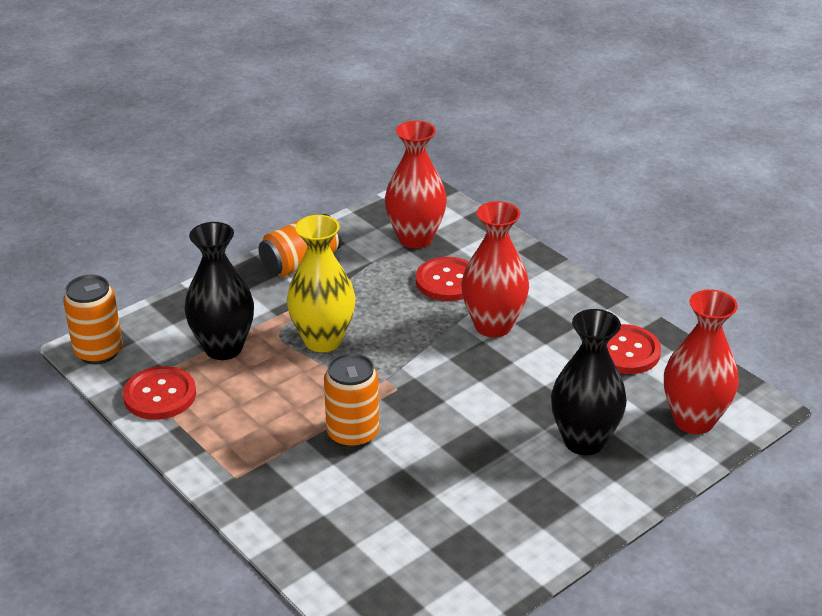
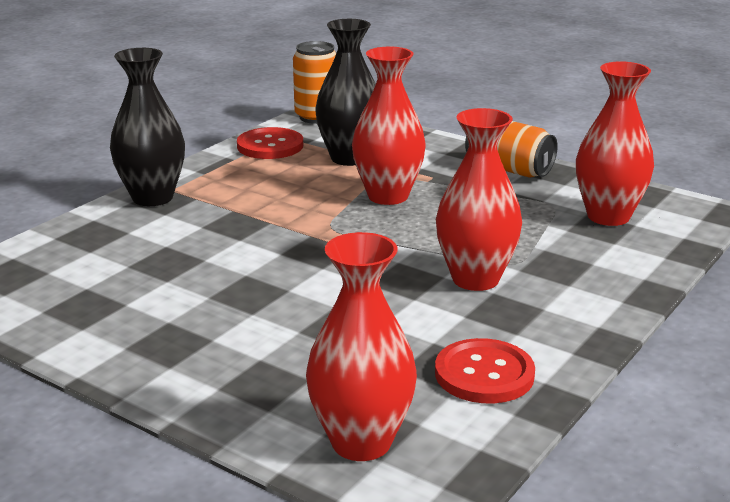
camera: 75 degrees right, 10 degrees down
(323, 340) = (388, 196): yellow vase -> red vase
(353, 434) = (248, 229): orange can -> none
(448, 281) = (541, 243): red button -> none
(584, 441) = (284, 359): black vase -> black vase (152, 197)

